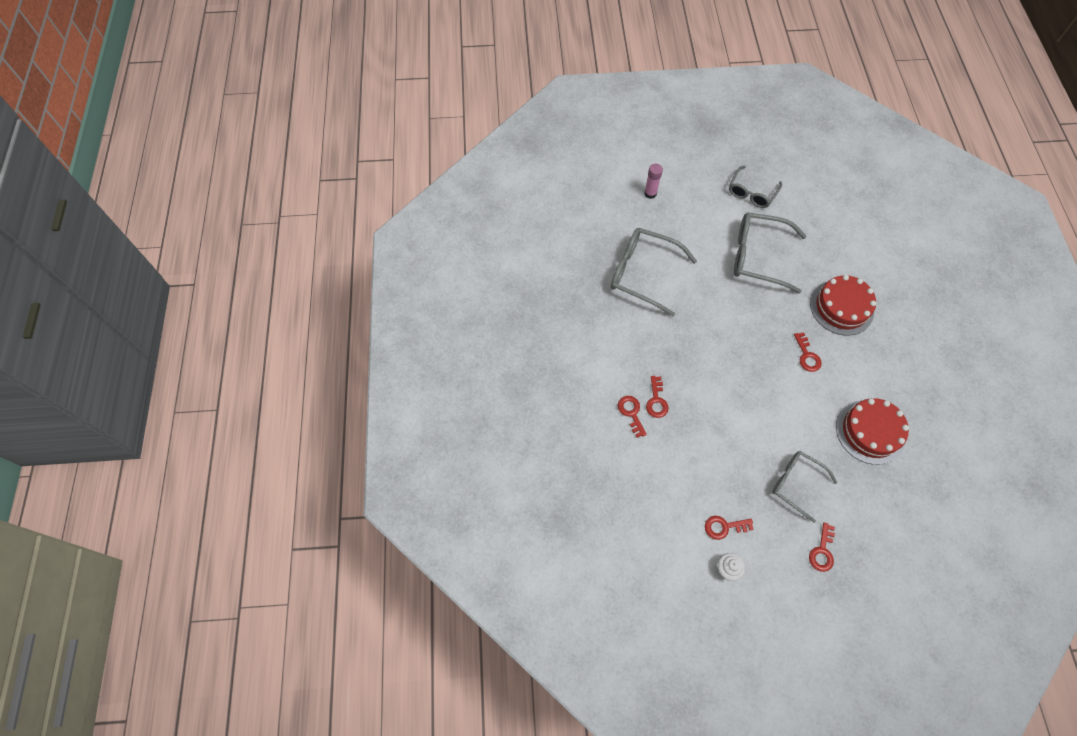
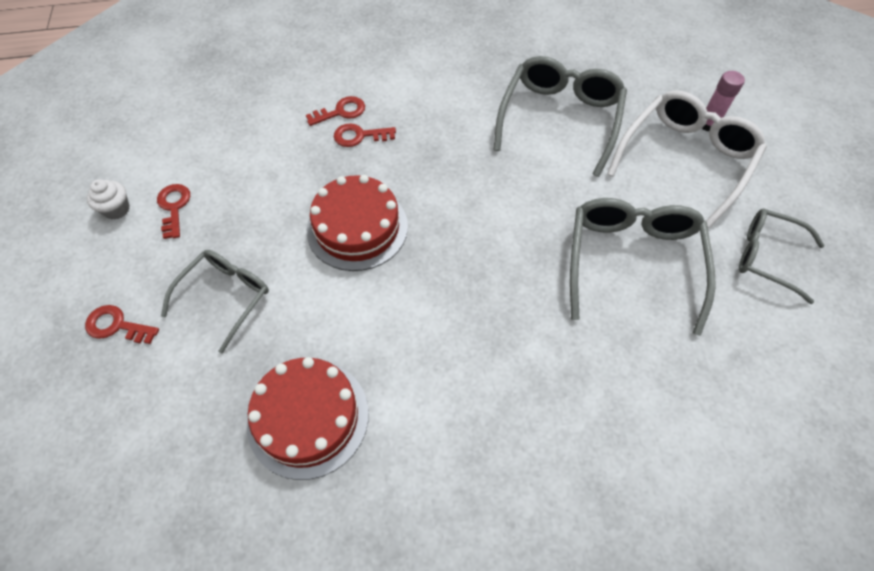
camera: 85 degrees right, 5 degrees down
(680, 212) = (685, 160): none -> white glasses
(807, 356) = (448, 326): red key -> none
(841, 307) = (557, 391): red cake -> red cake (357, 228)

